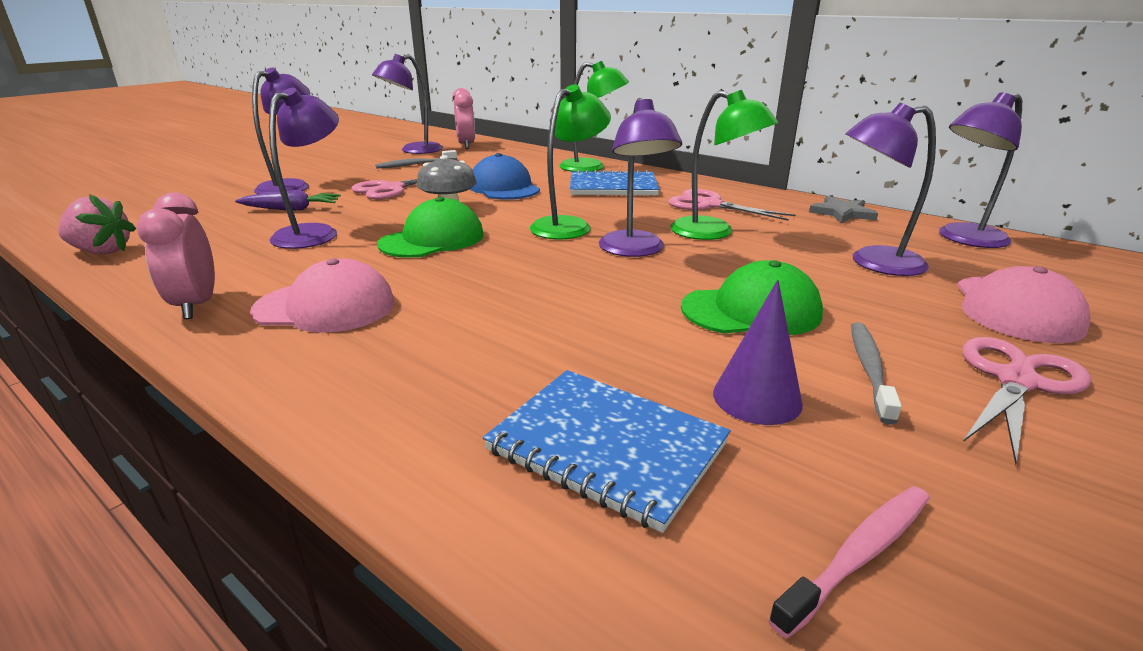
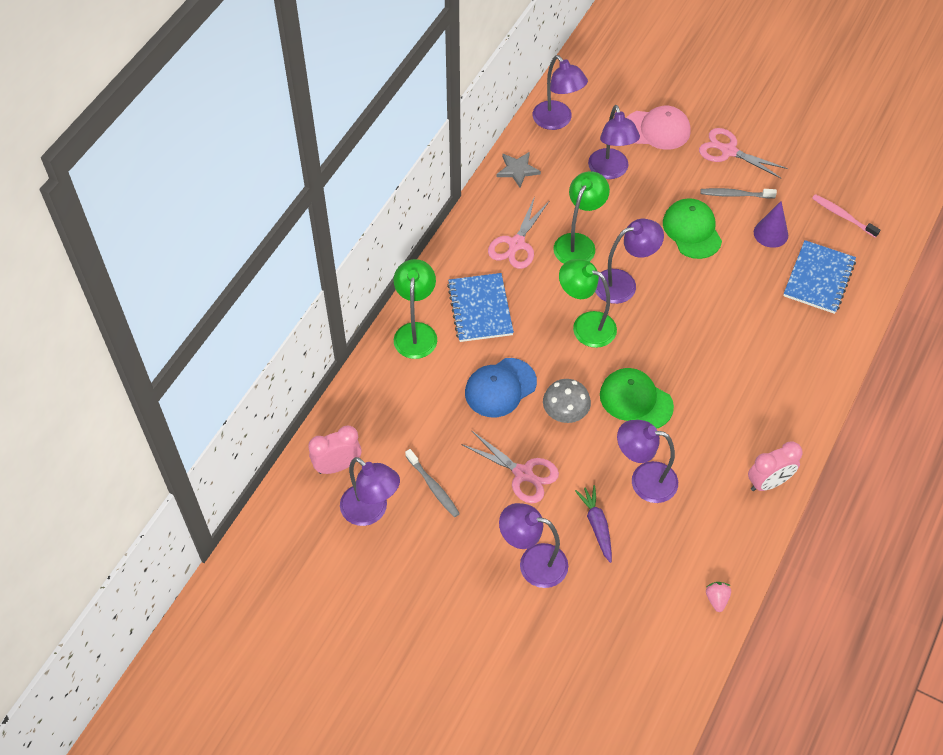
camera: 100 degrees left, 30 degrees up
(102, 251) = (716, 599): pink strawberry -> pink strawberry, size x0.60
(325, 307) = (749, 417): pink cap -> none

